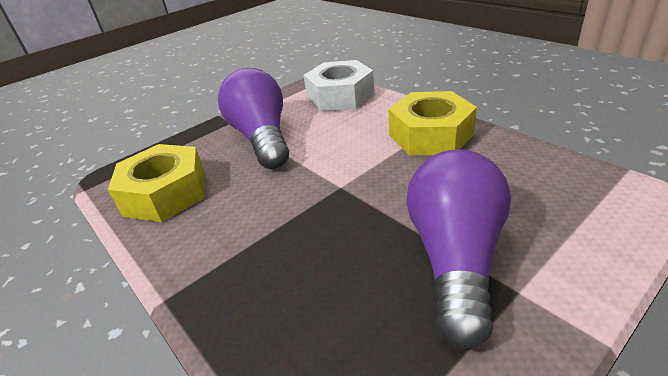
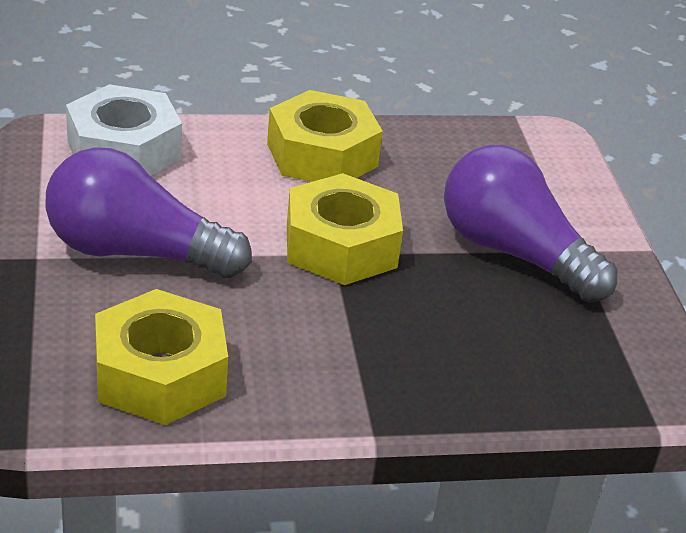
camera: 65 degrees left, 0 degrees up
(351, 185) = (341, 246): none -> yellow nut

